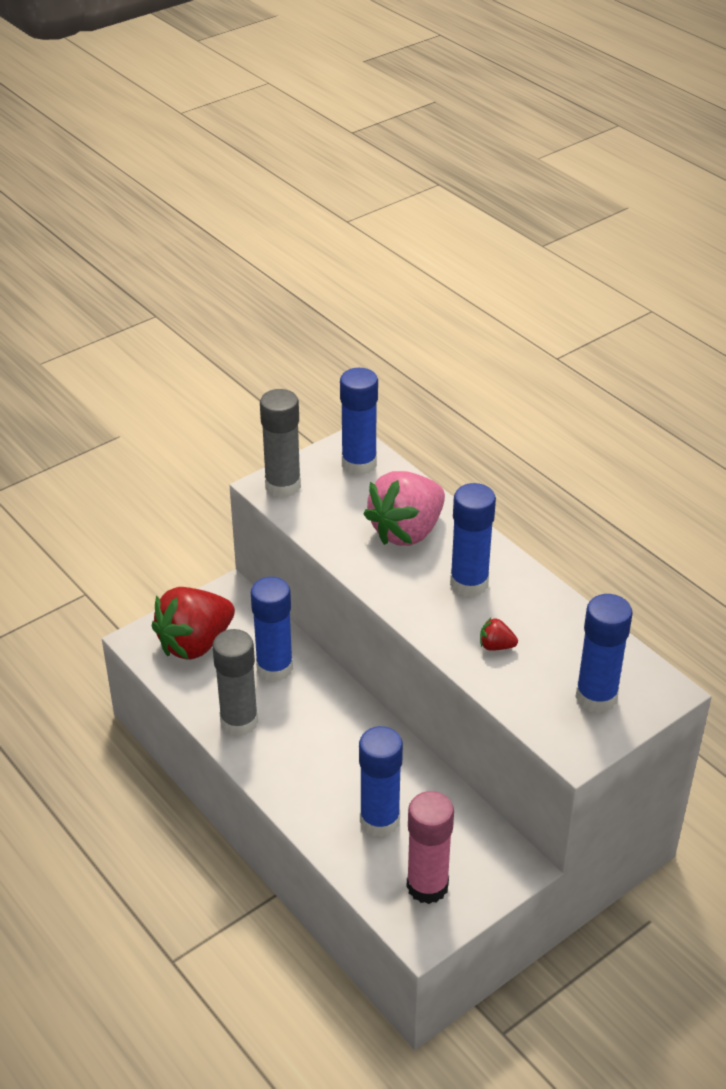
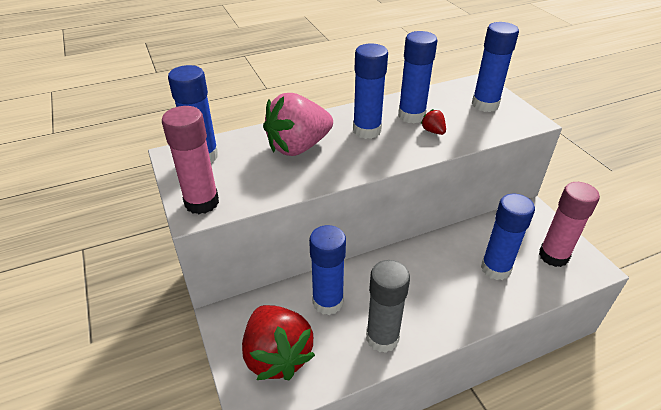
camera: 75 degrees left, 0 degrees up
(283, 486) = (202, 202): grey glue stick -> pink glue stick
(407, 531) = (298, 147): pink strawberry -> pink strawberry turned 90 degrees clockwise
(496, 646) = (433, 131): red strawberry -> red strawberry turned 120 degrees clockwise
(526, 621) = (411, 116): none -> blue glue stick

